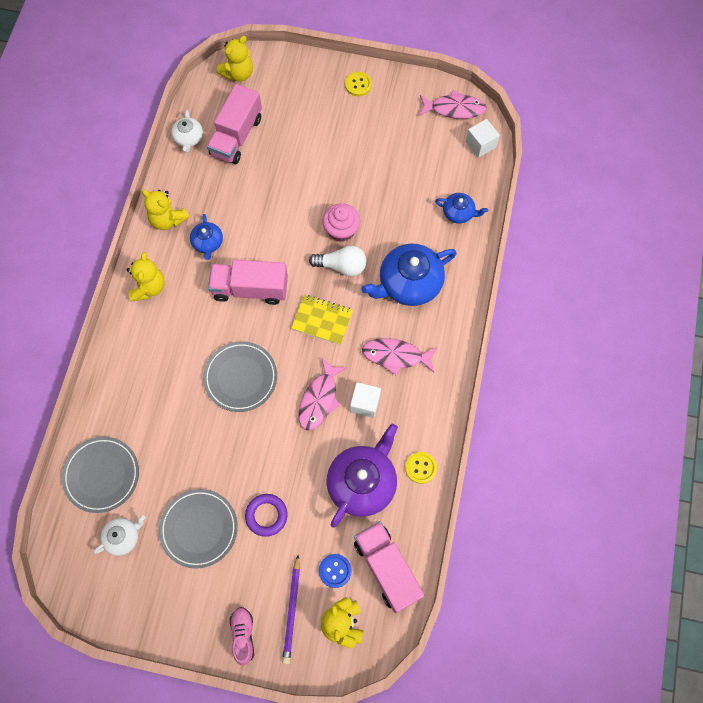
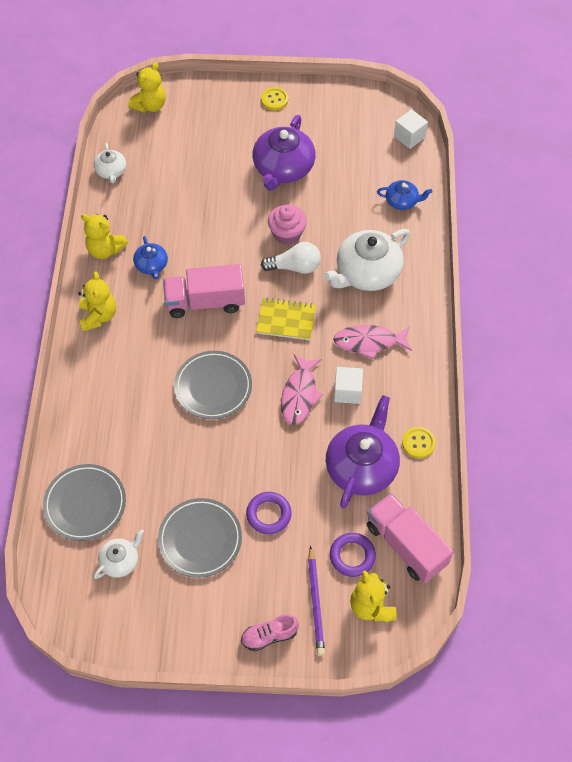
camera: 10 degrees left, 10 degrees down
(236, 136) = (160, 163): pink truck -> none
(243, 635) = (269, 636): pink shoe -> pink shoe turned 90 degrees counterclockwise
(335, 571) = (352, 556): blue button -> purple ring
(351, 160) = (283, 168): none -> purple teapot
(409, 283) = (367, 273): blue teapot -> white teapot
(454, 109) = (376, 108): pink fish -> none

